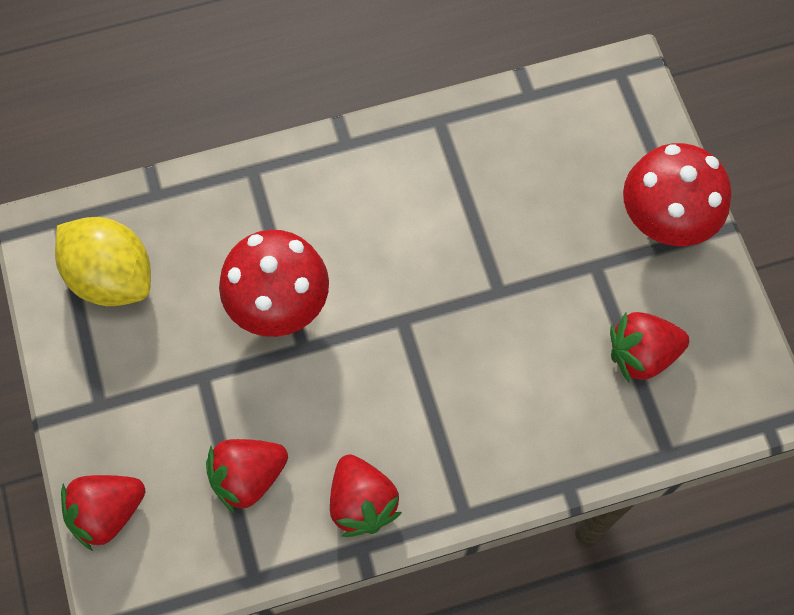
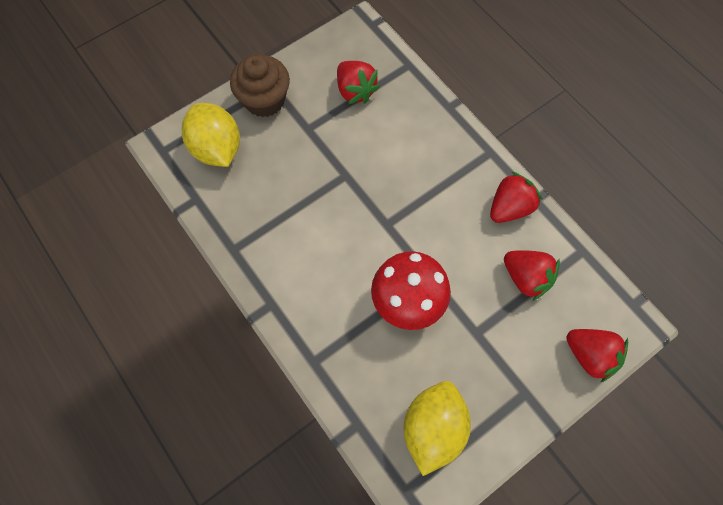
camera: 110 degrees left, 0 degrees up
(600, 139) = (217, 148): none -> yellow lemon
(664, 221) = (264, 100): red mushroom -> brown cupcake

